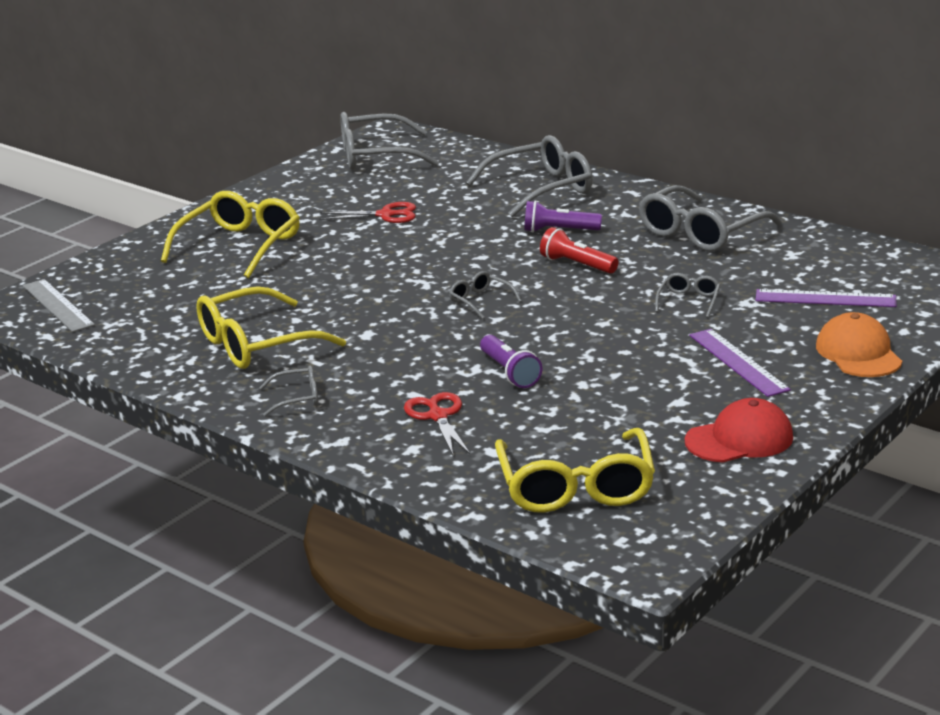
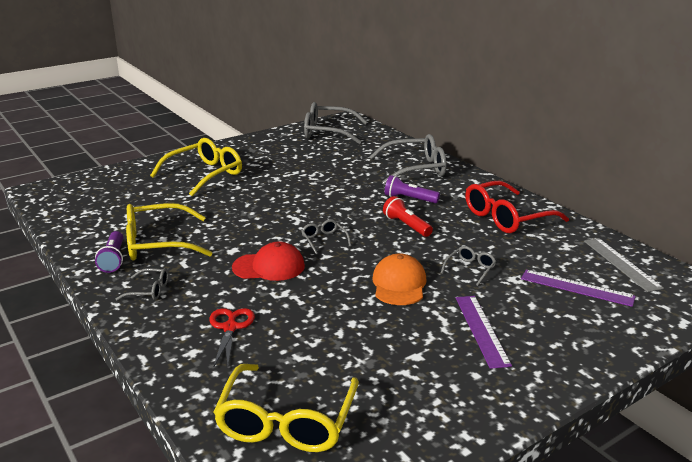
camera: 15 degrees right, 0 degrees up
(57, 305) = (69, 193): grey ruler -> grey ruler (621, 264)
(385, 215) = (306, 169): red scissors -> none
(509, 372) = (305, 301): purple flashlight -> purple flashlight (113, 259)
(700, 233) = (506, 217): grey glasses -> red glasses
(739, 439) = (446, 406): red cap -> red cap (269, 267)
(858, 353) = (584, 343): orange cap -> orange cap (399, 284)

